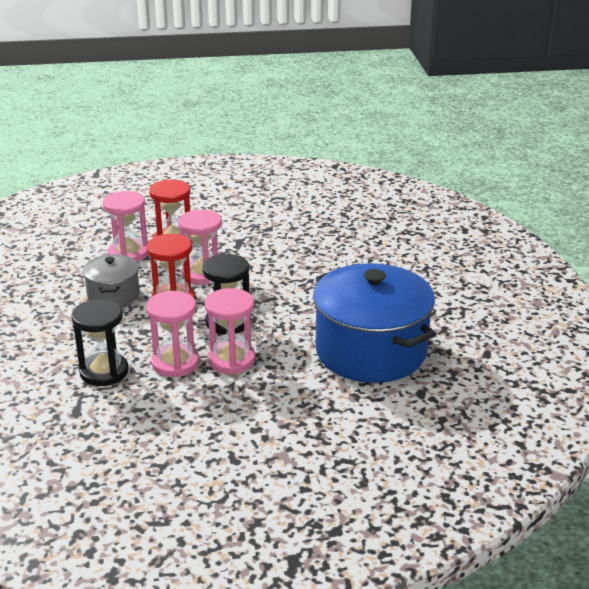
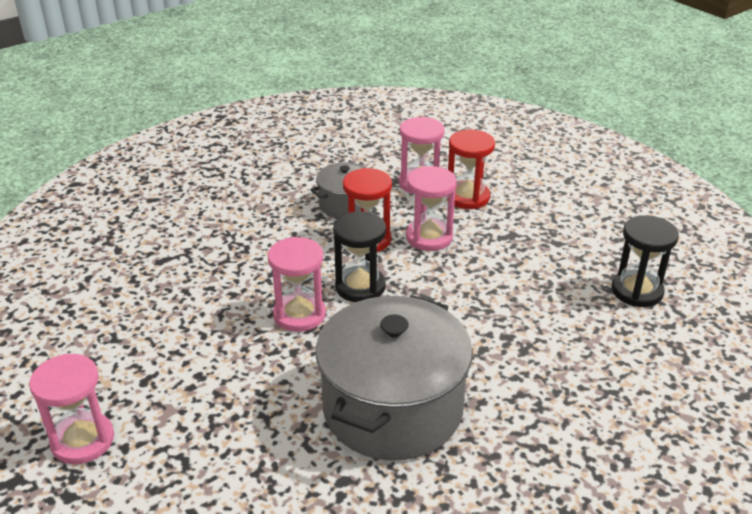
camera: 60 degrees right, 5 degrees up
(104, 372) = (226, 250): black hourglass -> black hourglass (637, 291)
(175, 363) = (269, 283): pink hourglass -> pink hourglass (83, 440)
(371, 351) = (393, 408): blue pot -> grey pot

